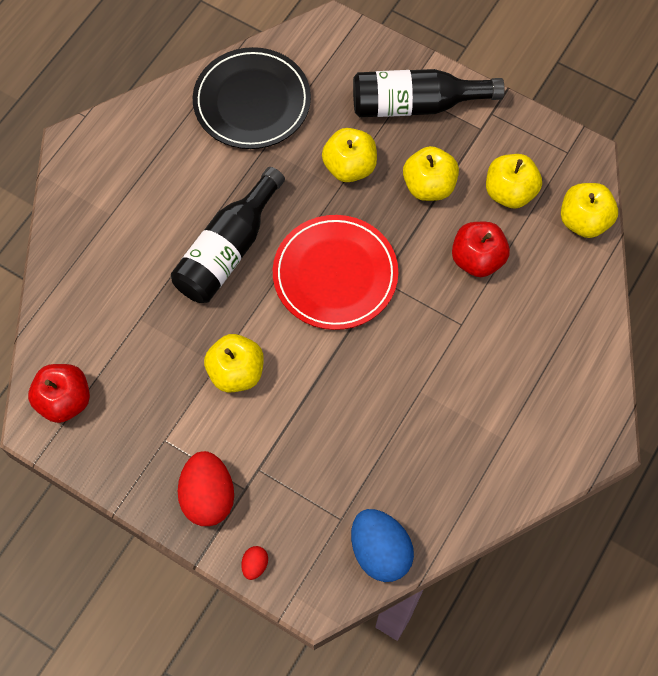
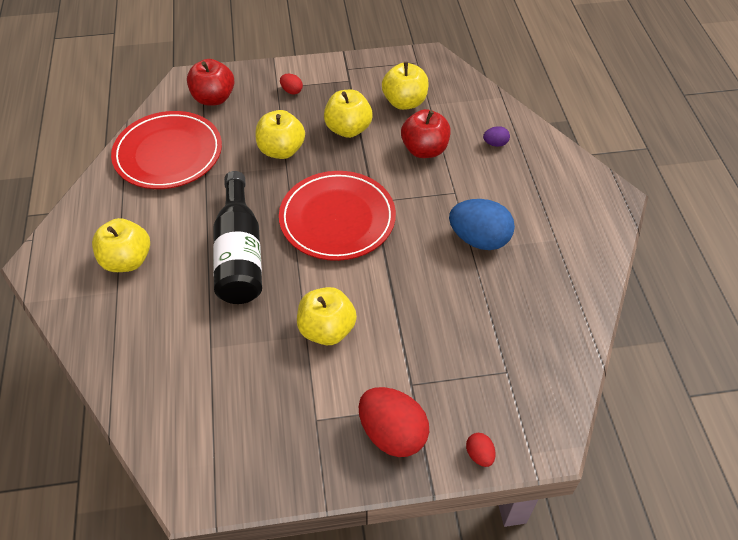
camera: 40 degrees left, 15 degrees down
(65, 400) = (199, 454): red apple -> red apple (213, 98)
(252, 102) = (168, 154): black plate -> red plate
(380, 551) = (556, 371): blue egg -> blue egg (479, 239)
(416, 104) = (291, 91): black bottle -> red egg
(550, 301) = (495, 144): none -> purple egg
(583, 221) = (466, 90): yellow apple -> yellow apple (127, 260)

